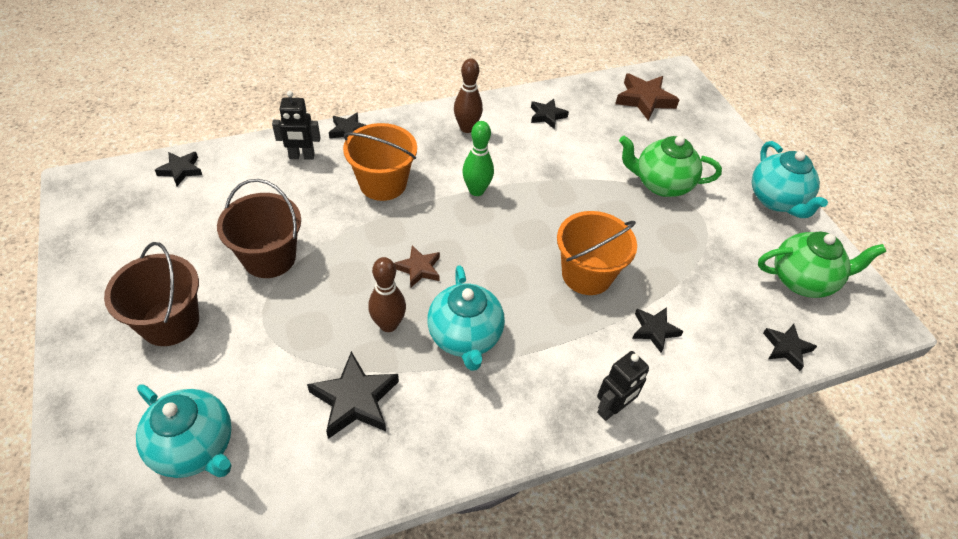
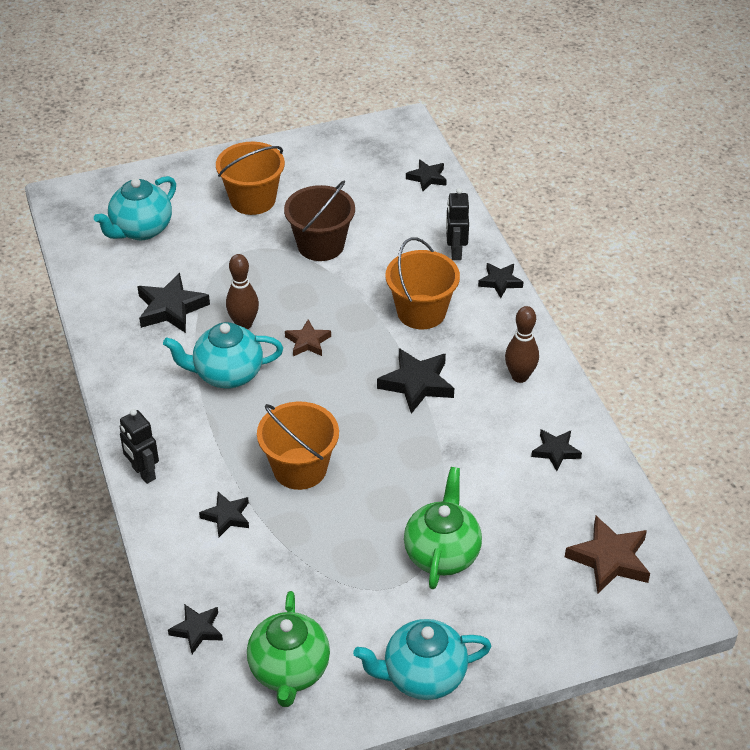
camera: 95 degrees right, 5 degrees down
(170, 322) = (253, 200): brown bucket -> orange bucket
(476, 190) = (417, 384): green bowling pin -> black star

